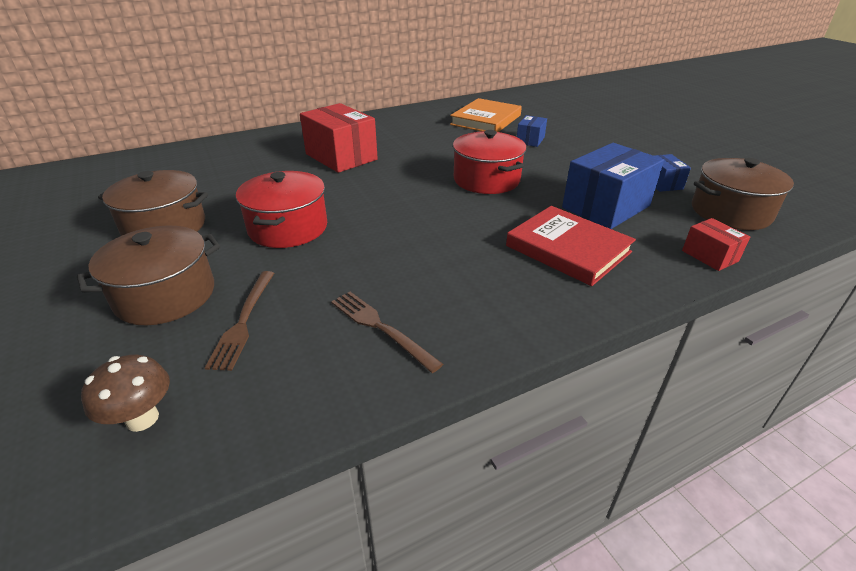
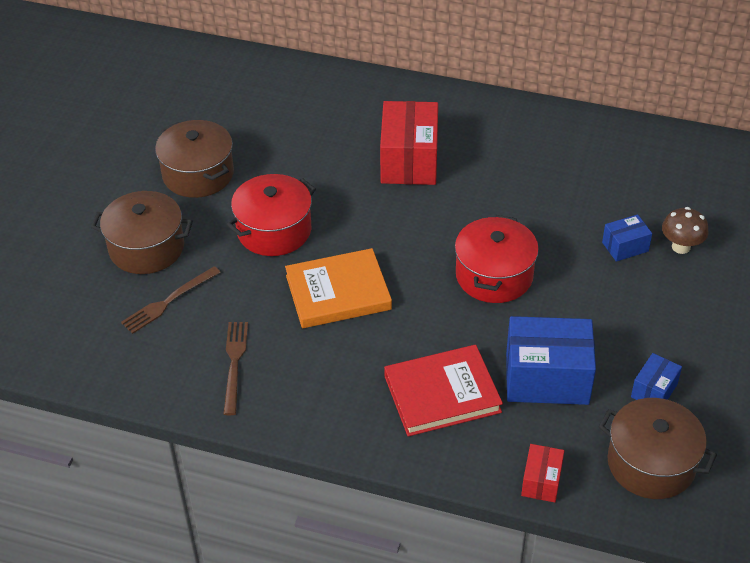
camera: 45 degrees right, 10 degrees up
(142, 418) = (71, 333): brown mushroom -> brown mushroom (681, 247)
(486, 120) = (629, 183): orange book -> orange book (338, 292)
(568, 249) = (442, 394): red book -> red book turned 75 degrees clockwise

